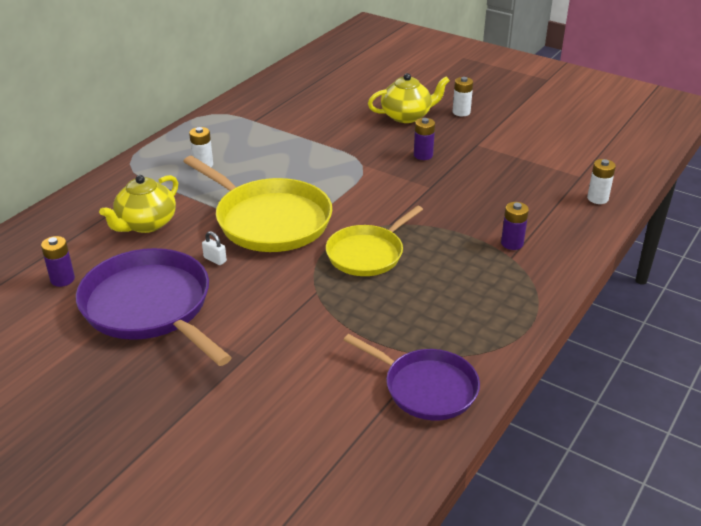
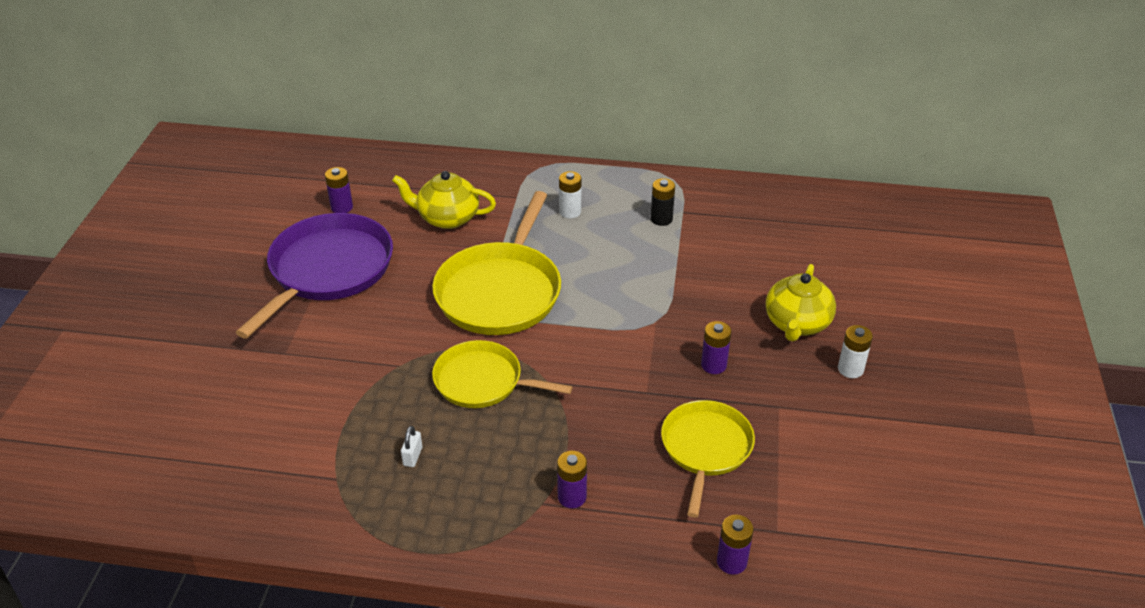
camera: 65 degrees right, 5 degrees up
(215, 259) = (415, 281): white padlock -> white padlock (412, 456)
(253, 131) = (661, 219): none -> black battery
(407, 116) = (796, 324): yellow teapot -> yellow teapot turned 60 degrees clockwise
(426, 388) = (286, 491): purple pan -> none
(497, 180) = (705, 448): none -> yellow pan
(597, 198) = (731, 562): white battery -> purple battery

